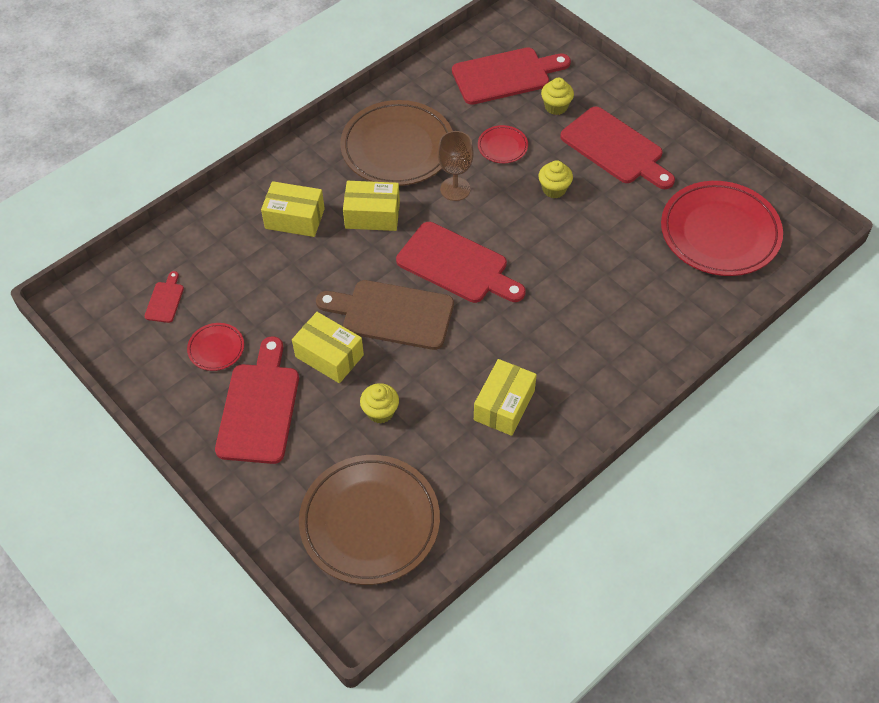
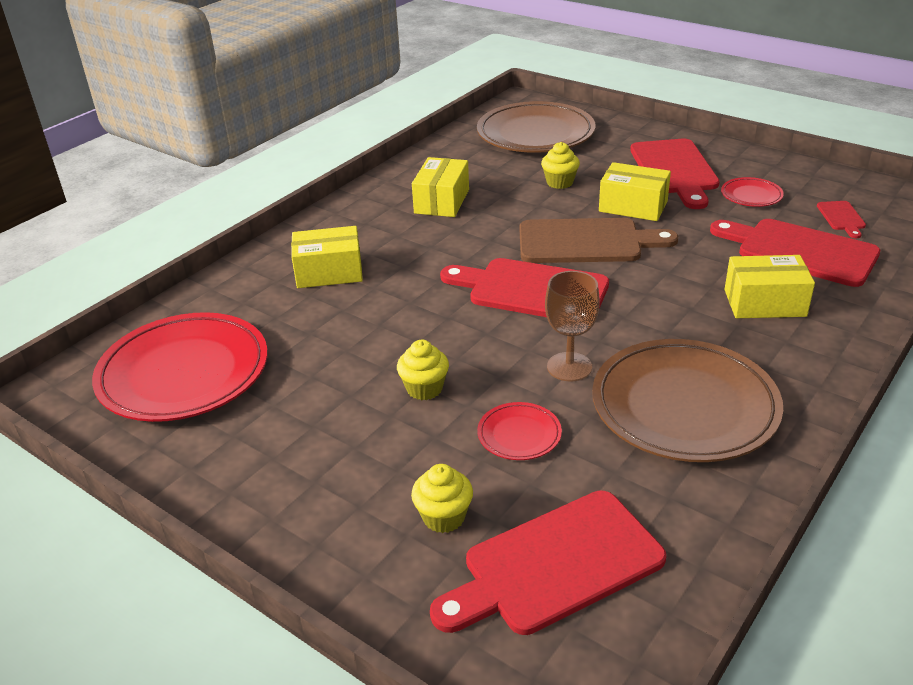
camera: 170 degrees right, 20 degrees down
(372, 215) = (666, 321): yellow box -> yellow box (329, 272)
(615, 148) = (332, 461): red cutting board -> red cutting board (800, 251)

